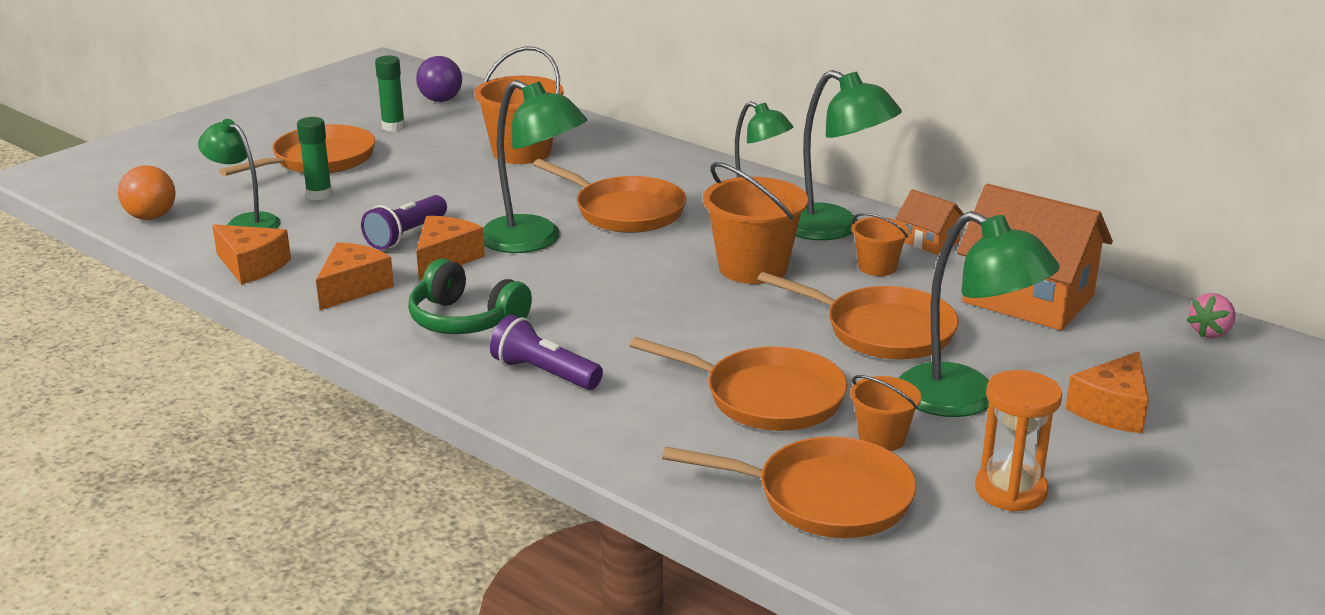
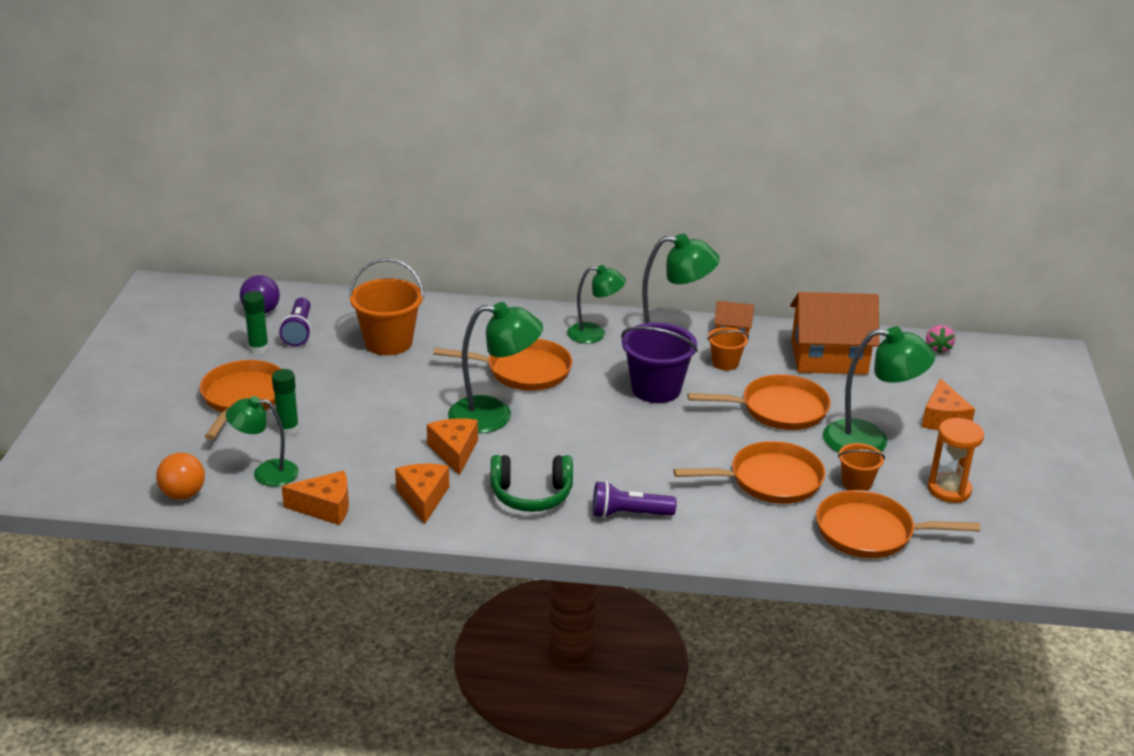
camera: 35 degrees left, 5 degrees up
(406, 235) = (401, 442): purple flashlight -> purple flashlight (299, 331)
(753, 268) = (656, 389): orange bucket -> purple bucket
(825, 498) = (870, 532): orange pan -> orange pan turned 150 degrees counterclockwise

